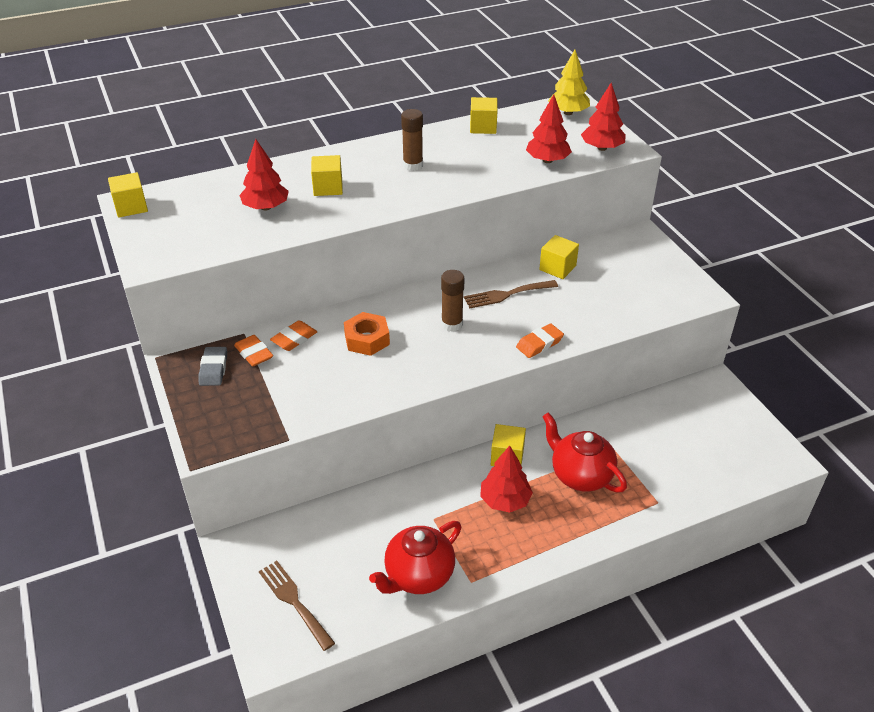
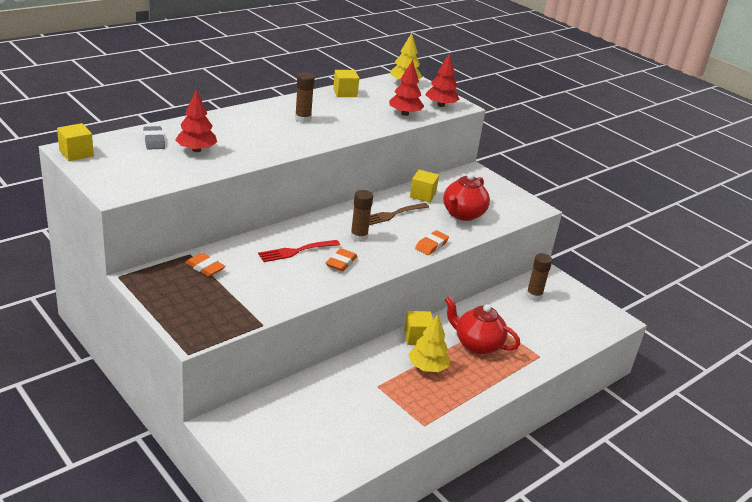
camera: 20 degrees left, 10 degrees down
(213, 369) = (175, 281): grey eraser -> grey eraser (154, 141)
(294, 339) = (235, 255): orange eraser -> orange eraser (341, 262)
(294, 601) = (287, 458): brown fork -> none
(328, 187) = (241, 135): yellow cube -> none
(367, 339) = (296, 251): orange nut -> red fork
(418, 575) = (381, 426): red teapot -> red teapot (463, 214)
(505, 500) = (427, 367): red tree -> yellow tree
(683, 411) = (534, 295): none -> brown glue stick

